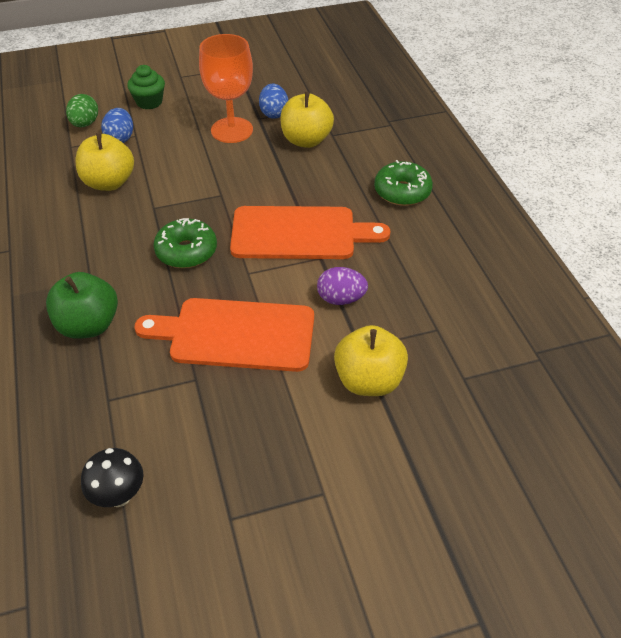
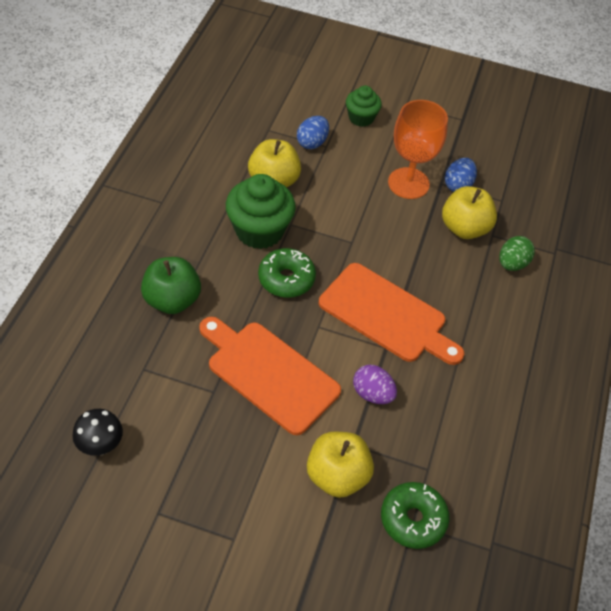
camera: 30 degrees right, 5 degrees up
(85, 124) = (294, 113): green egg -> green egg (512, 264)
(128, 226) = (259, 231): none -> green cupcake
(402, 191) = (507, 326): green donut -> green donut (413, 519)

